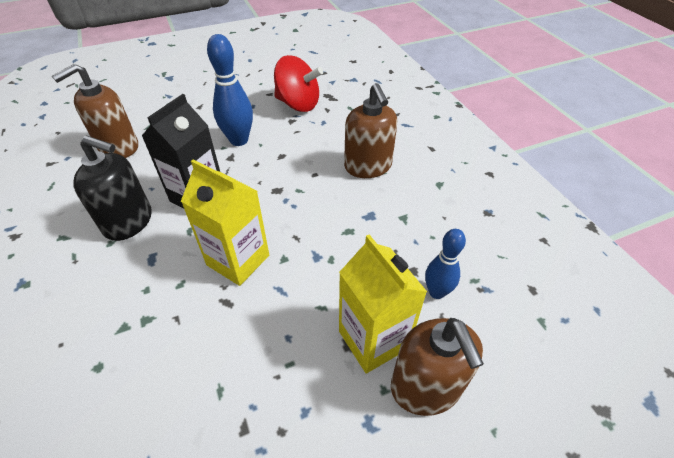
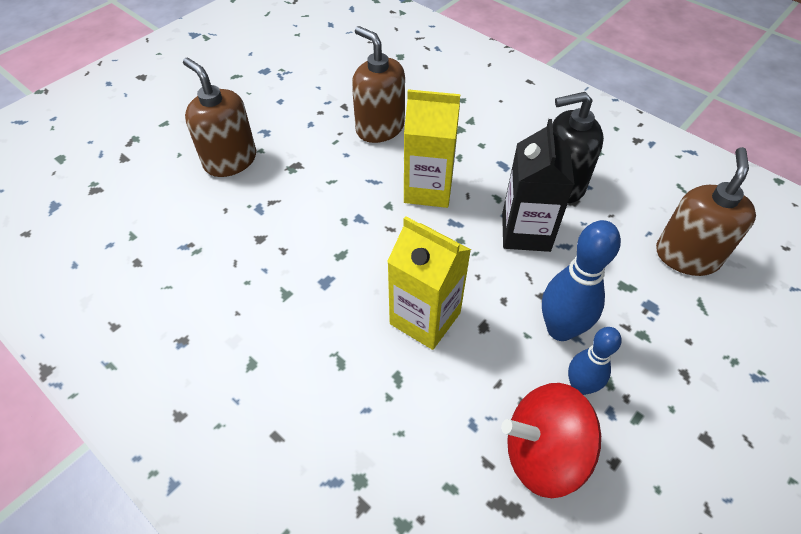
camera: 155 degrees right, 5 degrees up
(368, 166) = (358, 355): brown soap dispenser -> brown soap dispenser (380, 128)
(373, 339) = (278, 174): yellow carton -> yellow carton (425, 318)
(436, 292) = (233, 226): blue bowling pin -> blue bowling pin (580, 386)

